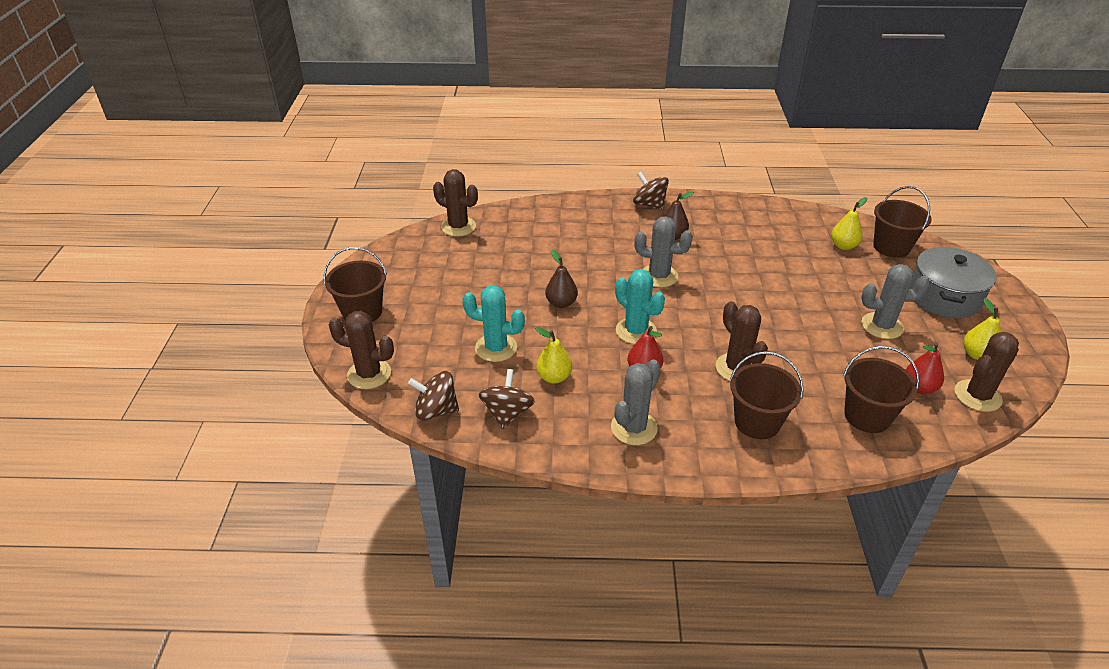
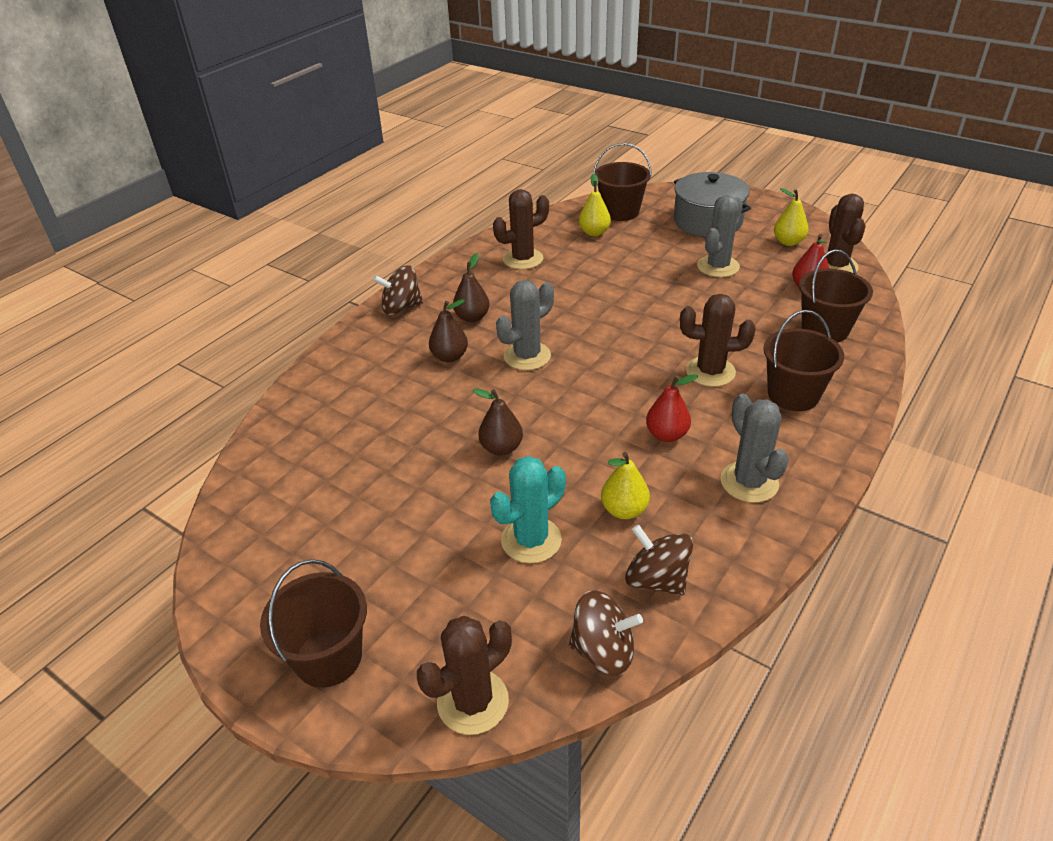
camera: 55 degrees left, 0 degrees up
(436, 410) = (603, 651): brown spinning top -> brown spinning top turned 120 degrees counterclockwise
(458, 227) = (255, 475): brown cactus -> brown cactus (523, 259)
(623, 245) = (450, 357): none -> brown pear
(636, 331) = (600, 412): turquoise cactus -> none

